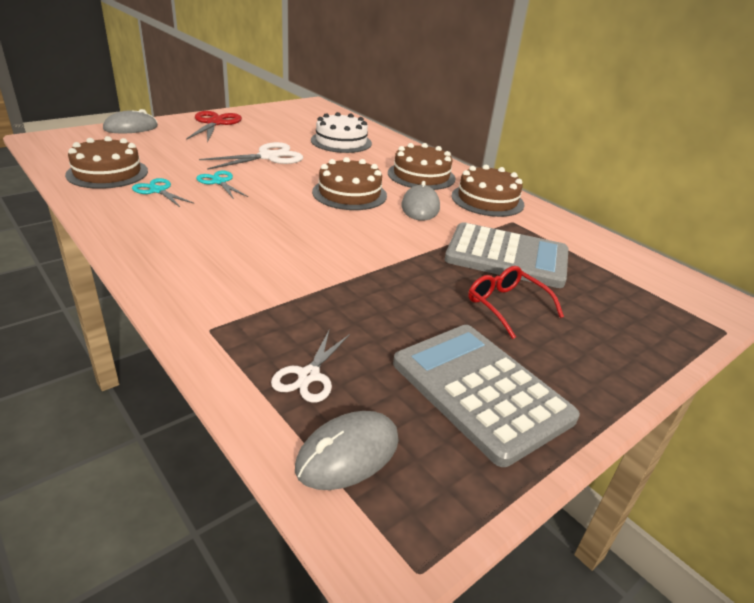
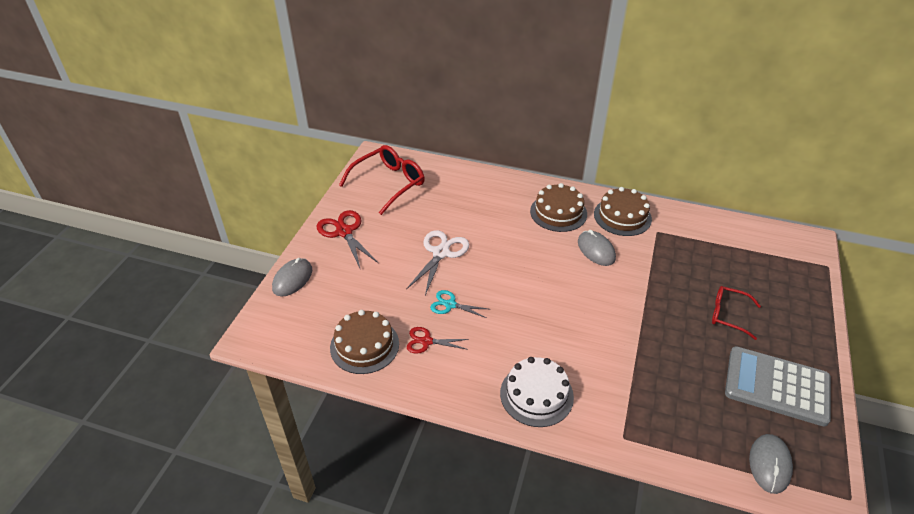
camera: 30 degrees left, 10 degrees up
(157, 190) = (426, 341): turquoise scissors -> red scissors
(297, 116) = (389, 183): none -> red glasses
(309, 376) = (703, 432): white scissors -> none
(341, 141) = (462, 201): white cake -> white cake (536, 395)
(349, 193) = (542, 263): brown cake -> none
(506, 257) = (687, 270): grey calculator -> none

